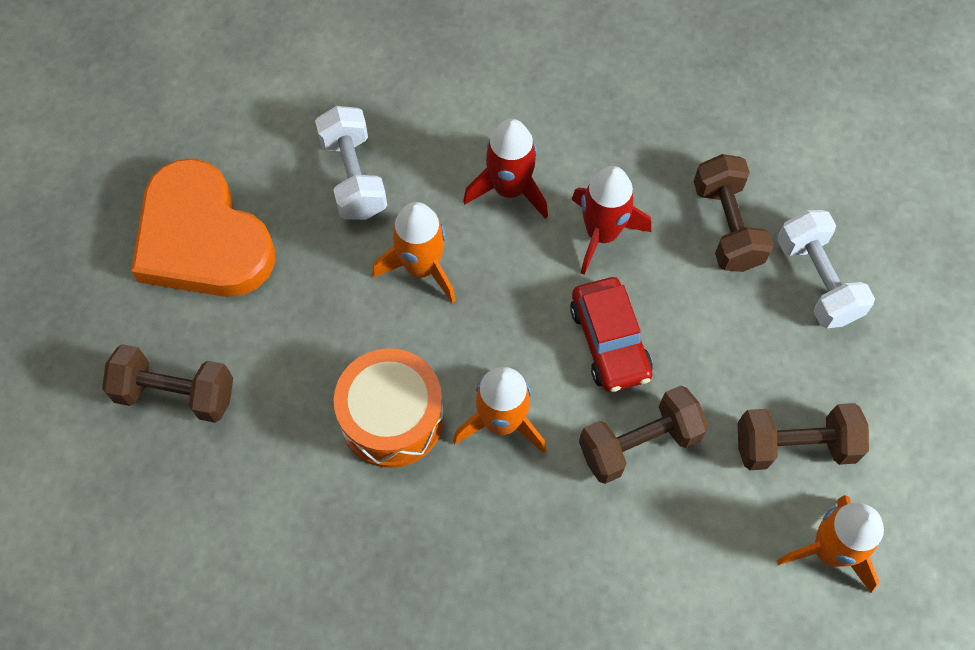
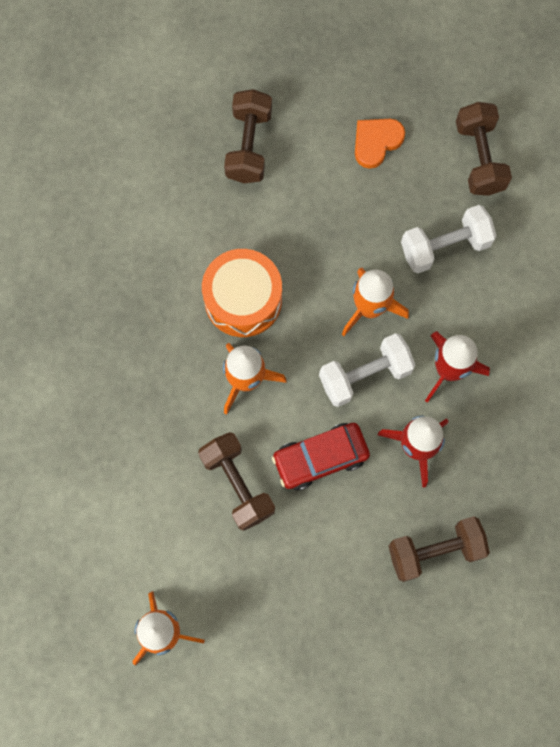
camera: 85 degrees right, 10 degrees up
(202, 239) = (376, 142): orange heart -> orange heart, size x0.47
(794, 446) = (245, 606): brown dumbbell -> brown dumbbell (479, 158)
(817, 281) = (392, 627): white dumbbell -> white dumbbell (365, 375)

